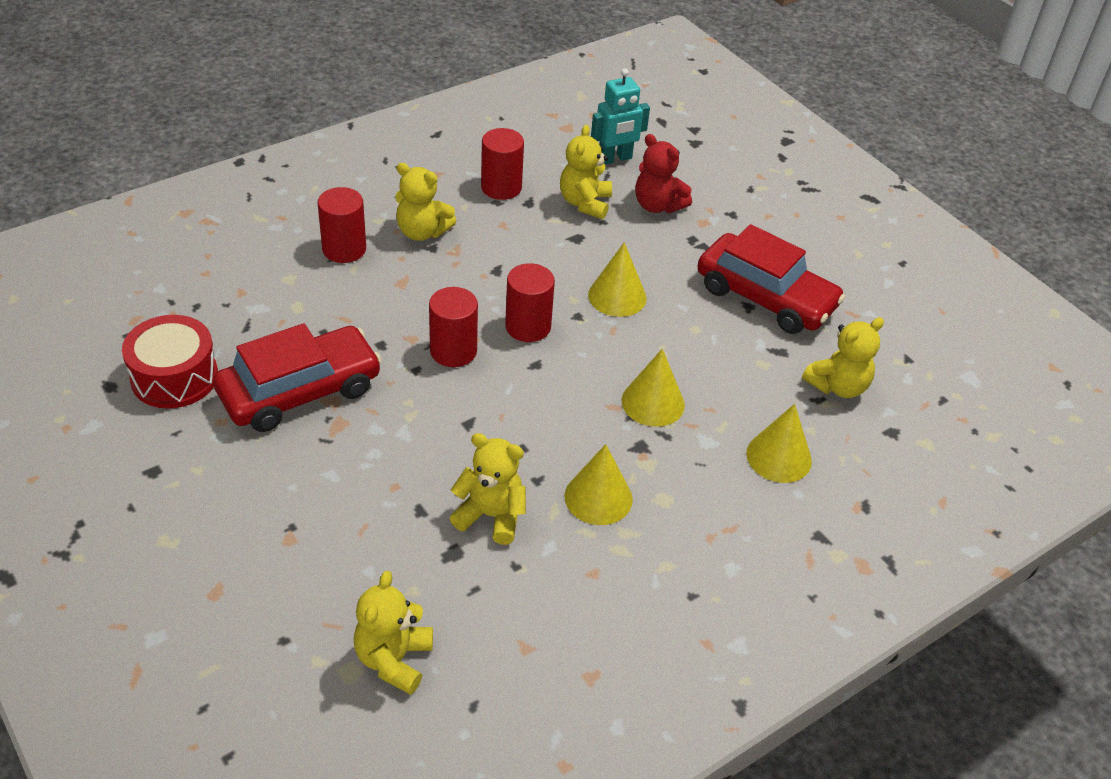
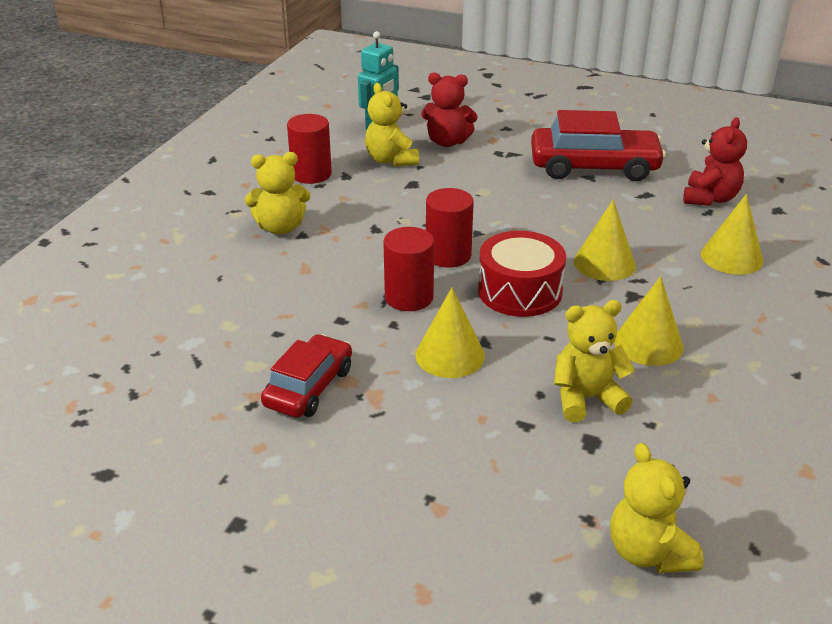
camera: 30 degrees left, 10 degrees down
(174, 377) = (169, 433): red drum -> red drum (519, 291)
(300, 391) = (308, 387): red car -> red car, size x0.63
(344, 249) = (224, 266): red cylinder -> none
(617, 296) = (490, 208): yellow cone -> yellow cone (450, 355)
(838, 386) = (710, 198): yellow teddy bear -> red teddy bear

